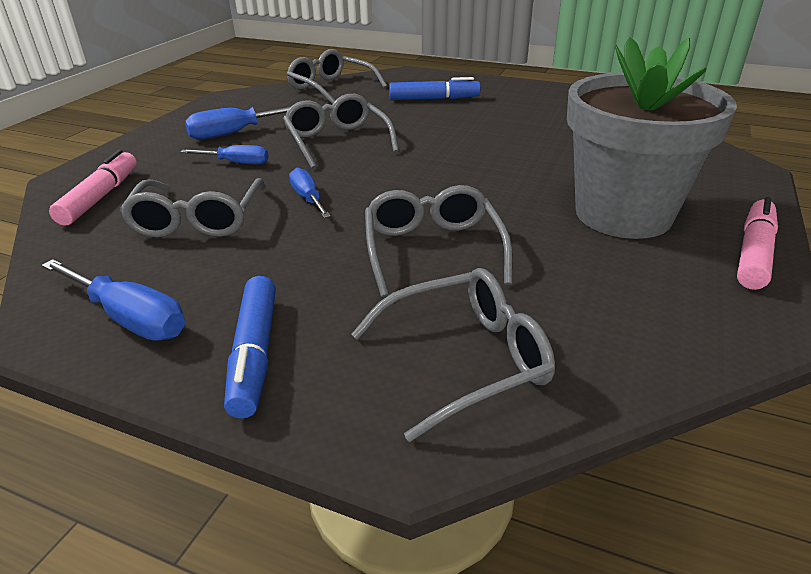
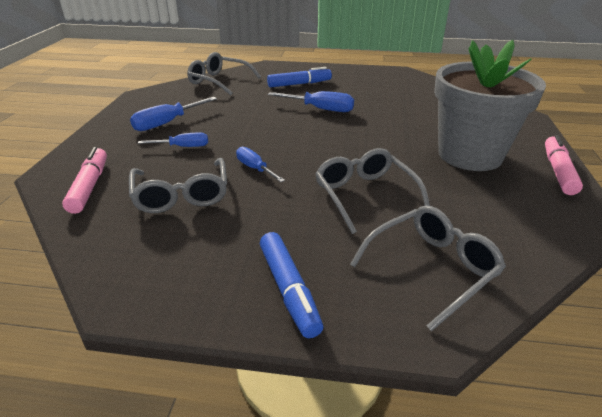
camera: 15 degrees left, 0 degrees up
(129, 318) = (176, 278): blue screwdriver -> blue screwdriver (320, 109)
(337, 141) = (249, 122): grey glasses -> none

